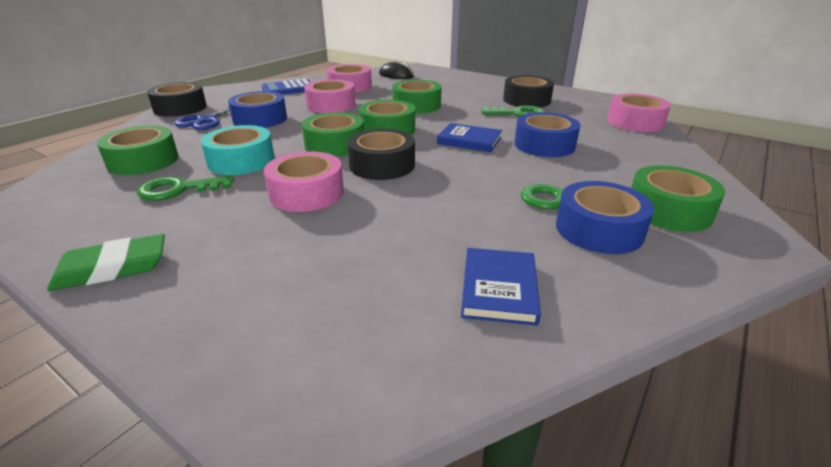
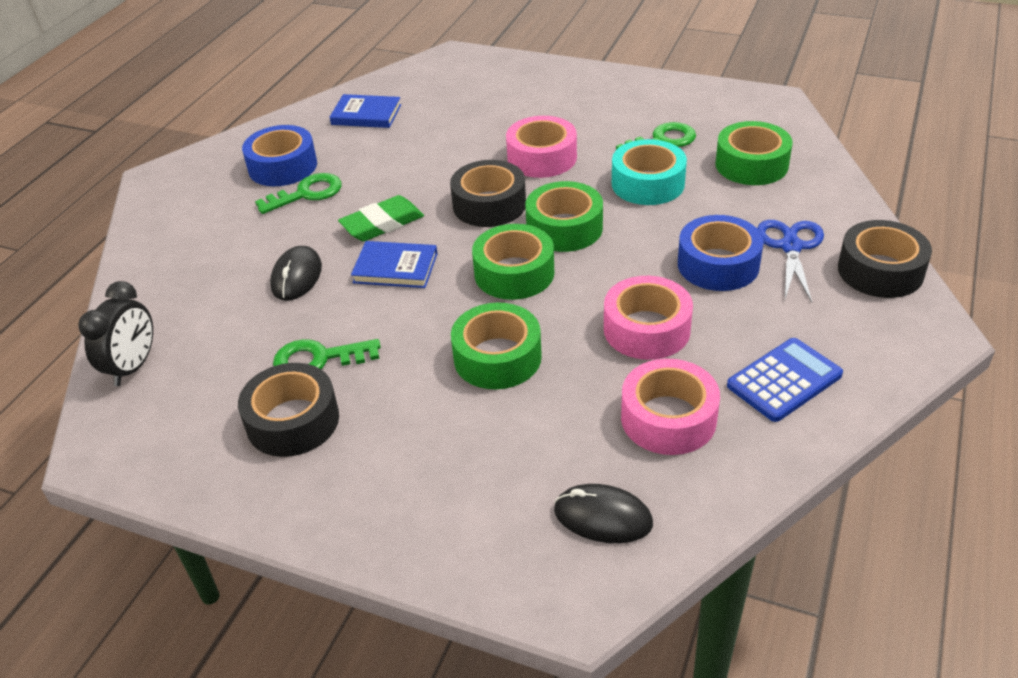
camera: 170 degrees right, 10 degrees up
(112, 268) = (620, 84): green eraser -> green eraser (382, 223)
(499, 289) = (366, 114): blue book -> blue book turned 75 degrees counterclockwise
(544, 145) = (297, 277): blue tape -> black mouse
(635, 122) = (133, 367): pink tape -> black clock
(668, 210) = (210, 196): green tape -> none

